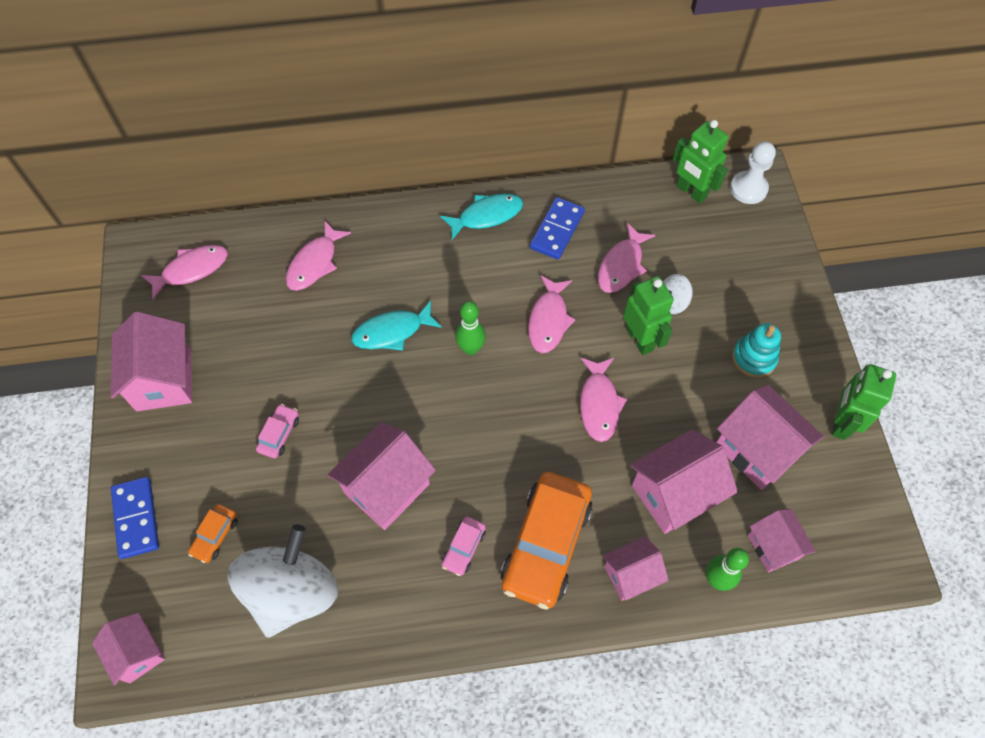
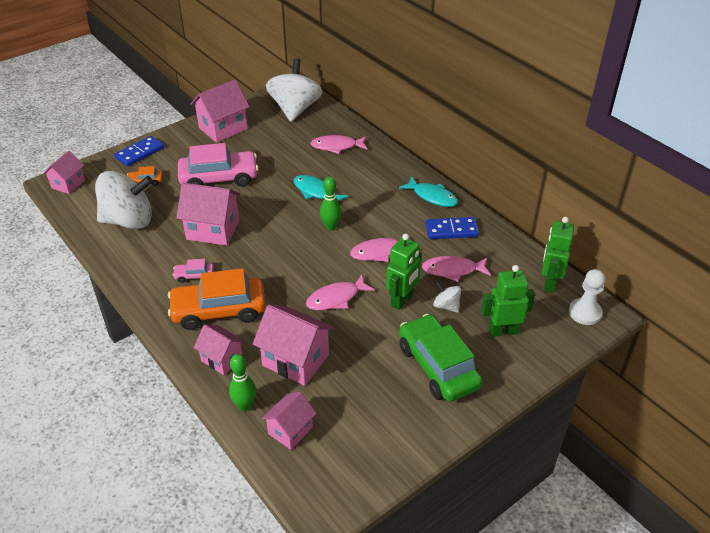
camera: 60 degrees right, 20 degrees down
(191, 270) = (295, 109): pink fish -> white spinning top
(279, 434) = (219, 178): pink car -> pink car, size x2.27
(754, 358) = (438, 366): turquoise stacking toy -> green car
(757, 450) = (362, 394): pink house -> none
(841, 422) = (424, 438): green robot -> green robot (502, 331)

